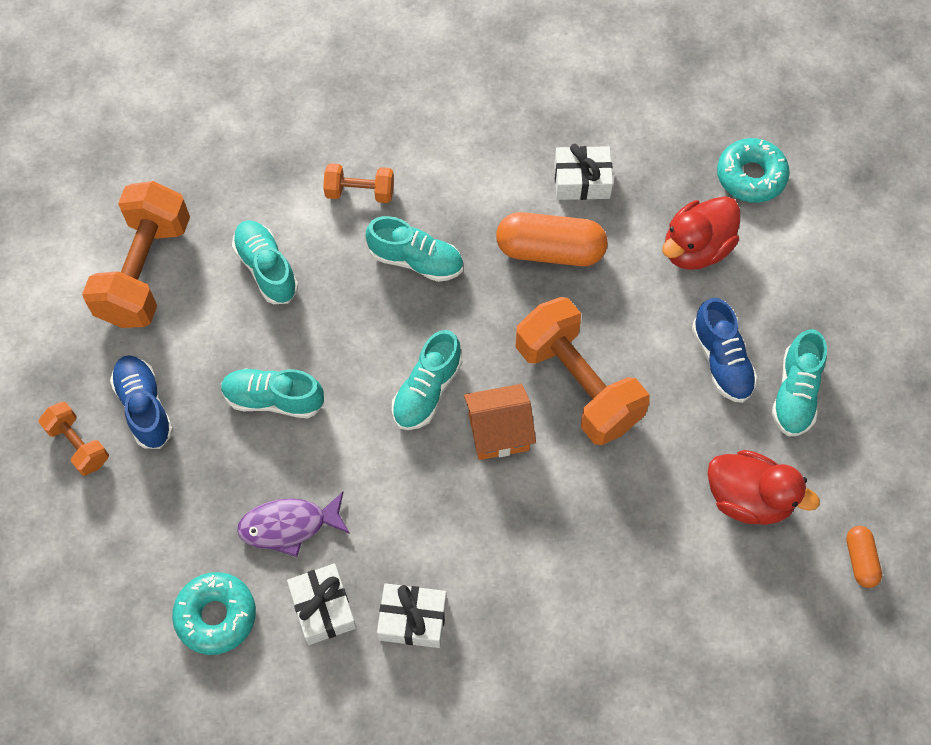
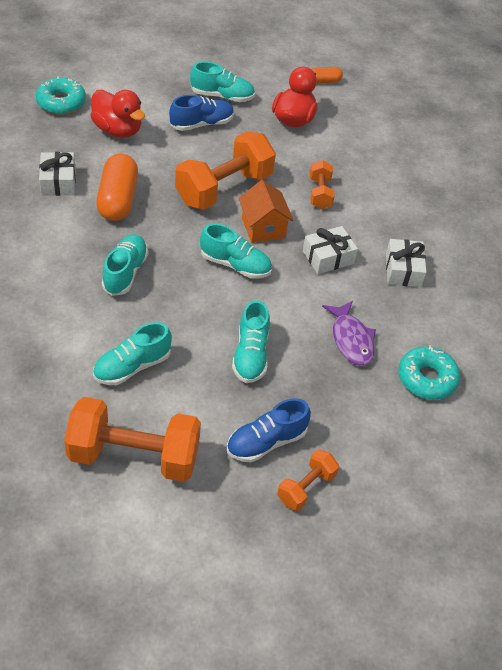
camera: 100 degrees left, 15 degrees down
(323, 608) = (406, 317): white gift -> white gift (328, 257)
(360, 192) = (59, 308): orange dumbbell -> orange dumbbell (320, 193)

